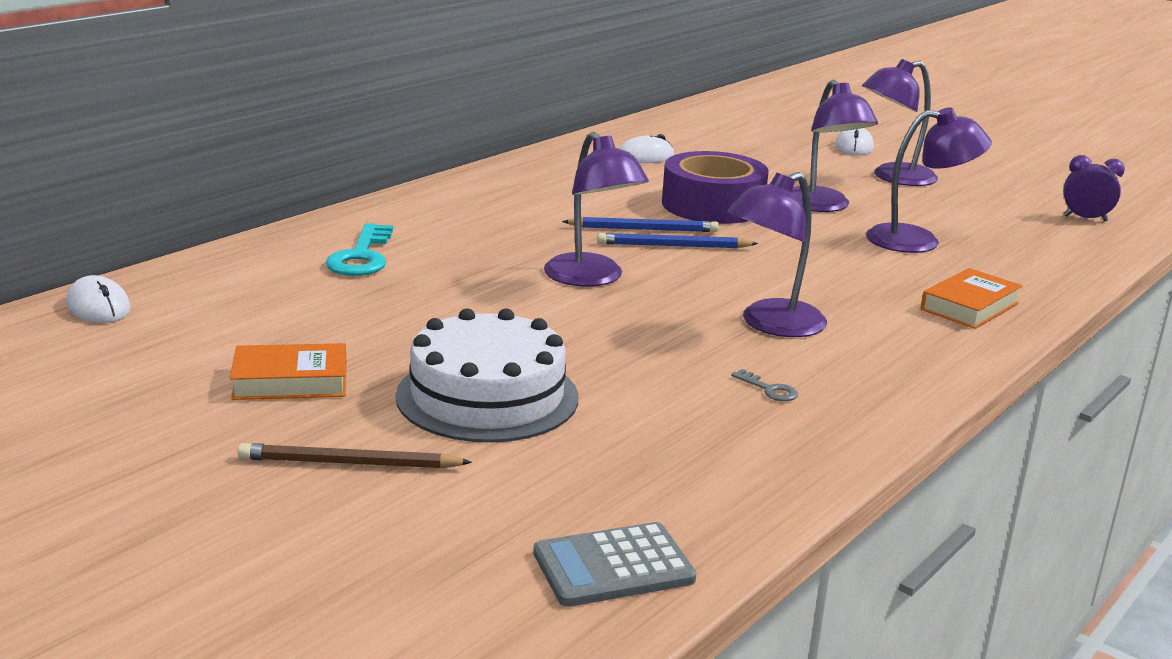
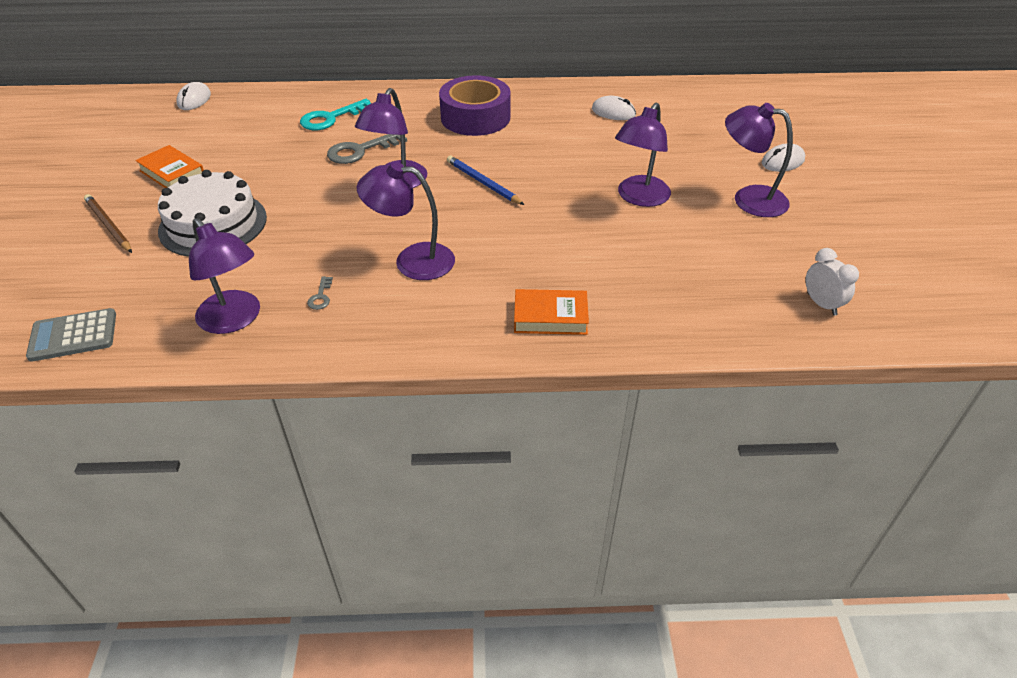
camera: 50 degrees right, 20 degrees up
(478, 269) = (360, 150): none -> grey key
(613, 566) = (73, 336): grey calculator -> grey calculator turned 45 degrees counterclockwise
(643, 229) = (493, 164): blue pencil -> none
(713, 205) = (571, 165): purple tape -> purple tape (475, 117)
(918, 241) = (639, 254): purple lamp -> purple lamp (235, 320)
(1085, 218) = (821, 304): purple clock -> white clock

